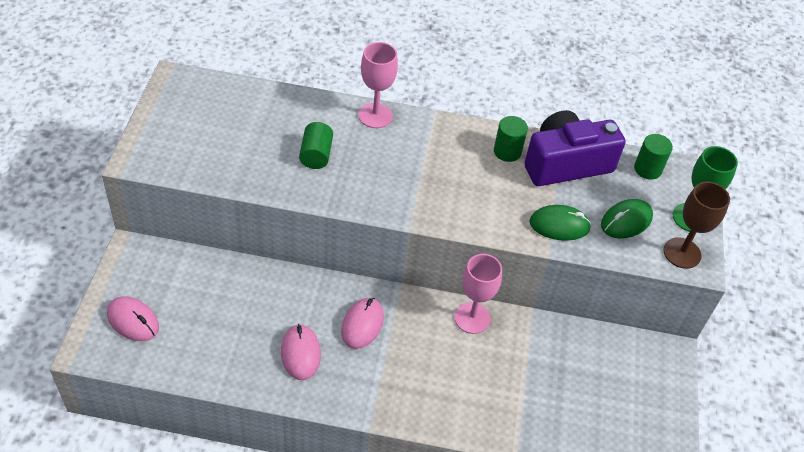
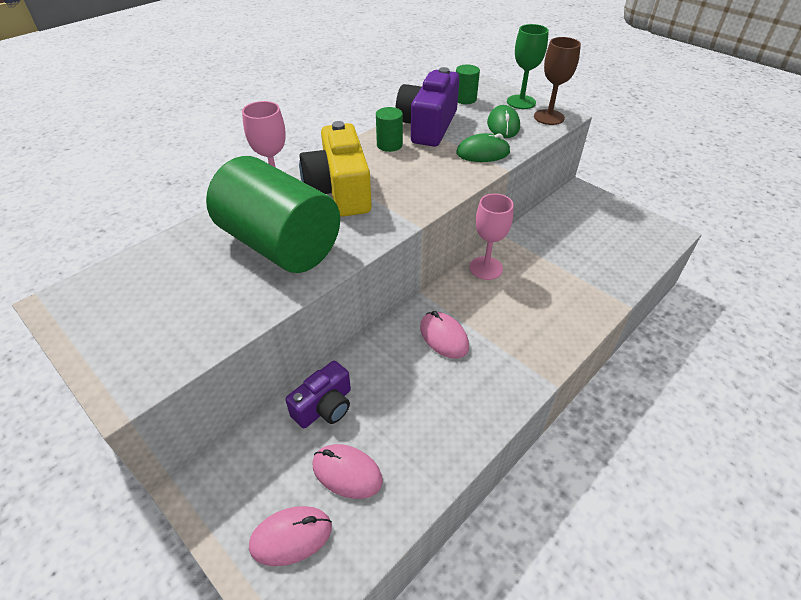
camera: 50 degrees left, 5 degrees down
(239, 282) = (324, 406): none -> purple camera
(301, 353) = (443, 397): pink mouse -> pink mouse (347, 472)
(316, 155) = (280, 244): green cylinder -> green cylinder, size x2.41
(410, 154) = (339, 191): none -> yellow camera
(559, 225) = (483, 153): green mouse -> green mouse turned 45 degrees clockwise

